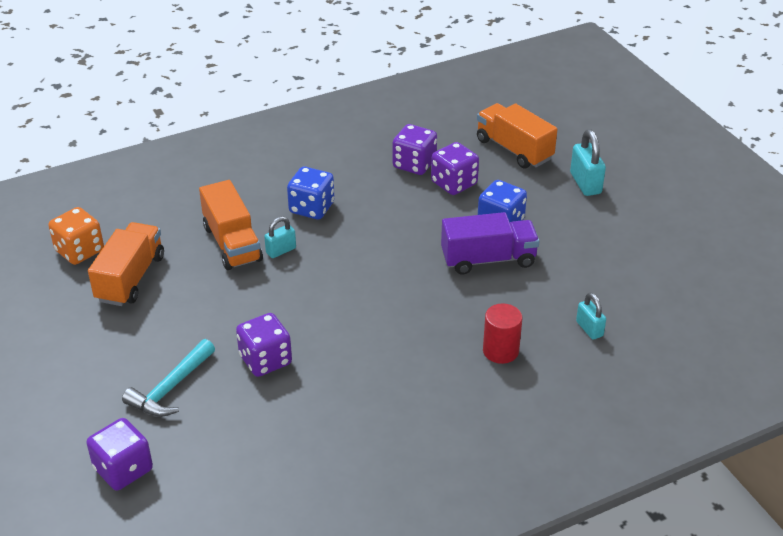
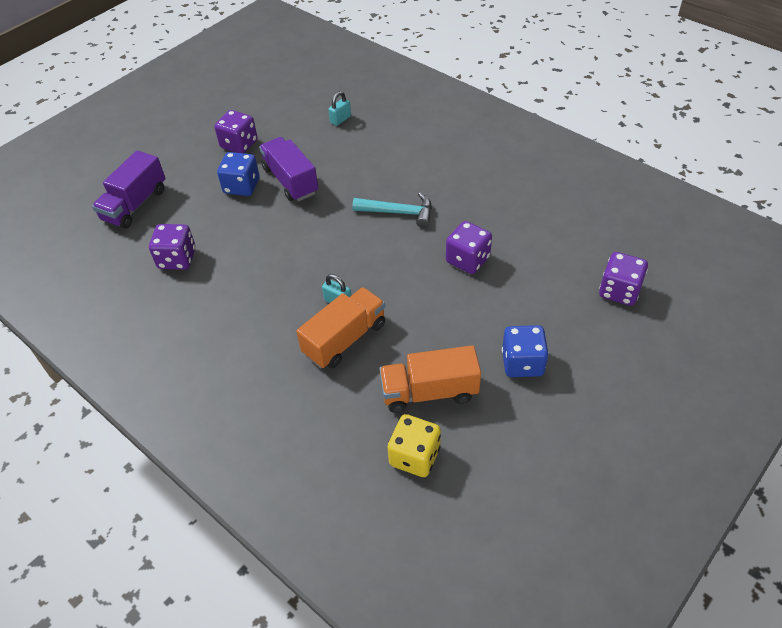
camera: 110 degrees left, 10 degrees up
(79, 251) = (414, 456): orange dice -> yellow dice
(170, 388) = (531, 301): turquoise hammer -> turquoise hammer (399, 212)
(311, 208) = (269, 304): blue dice -> blue dice (522, 363)
(454, 183) = (198, 226): purple dice -> purple dice (239, 144)
(500, 351) = (384, 150): red cylinder -> none
(514, 149) = (135, 205): orange truck -> purple truck
(585, 183) = (172, 156): turquoise padlock -> none

